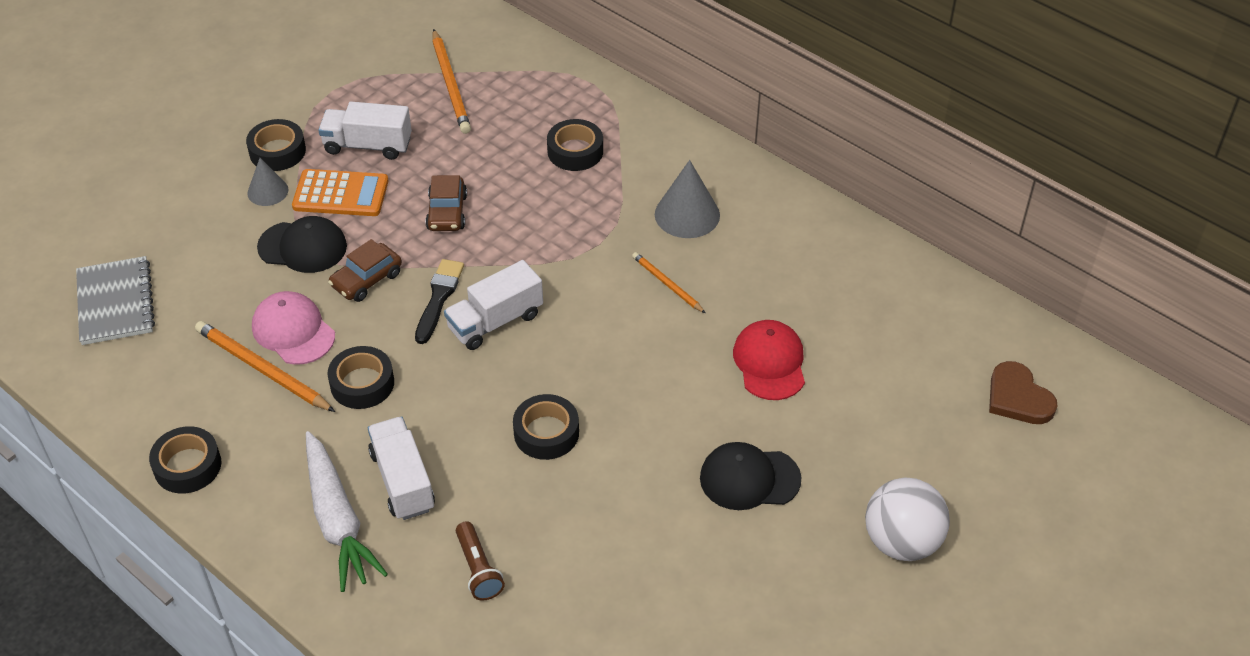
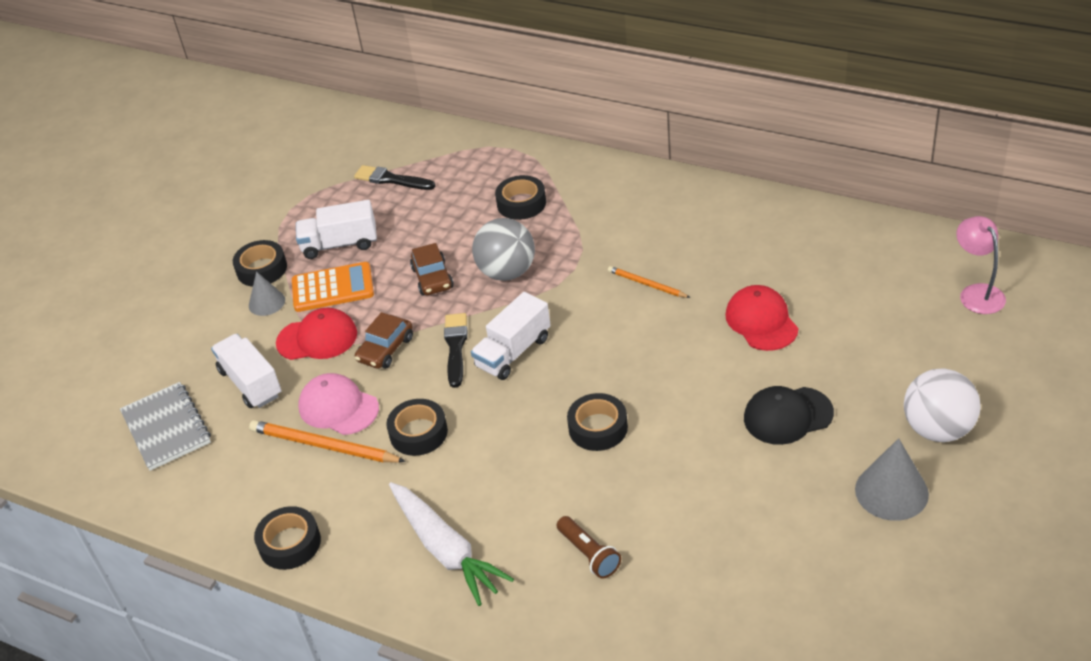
camera: 10 degrees left, 5 degrees down
(303, 247) = (317, 338): black cap -> red cap
(402, 481) = (489, 501): white truck -> white truck (250, 383)
(451, 84) = (391, 179): orange pencil -> black brush
(526, 227) = (507, 272): none -> grey ball
(687, 214) = (638, 227): grey cone -> grey cone (891, 491)
(1018, 397) = (977, 293): brown heart -> pink lamp

